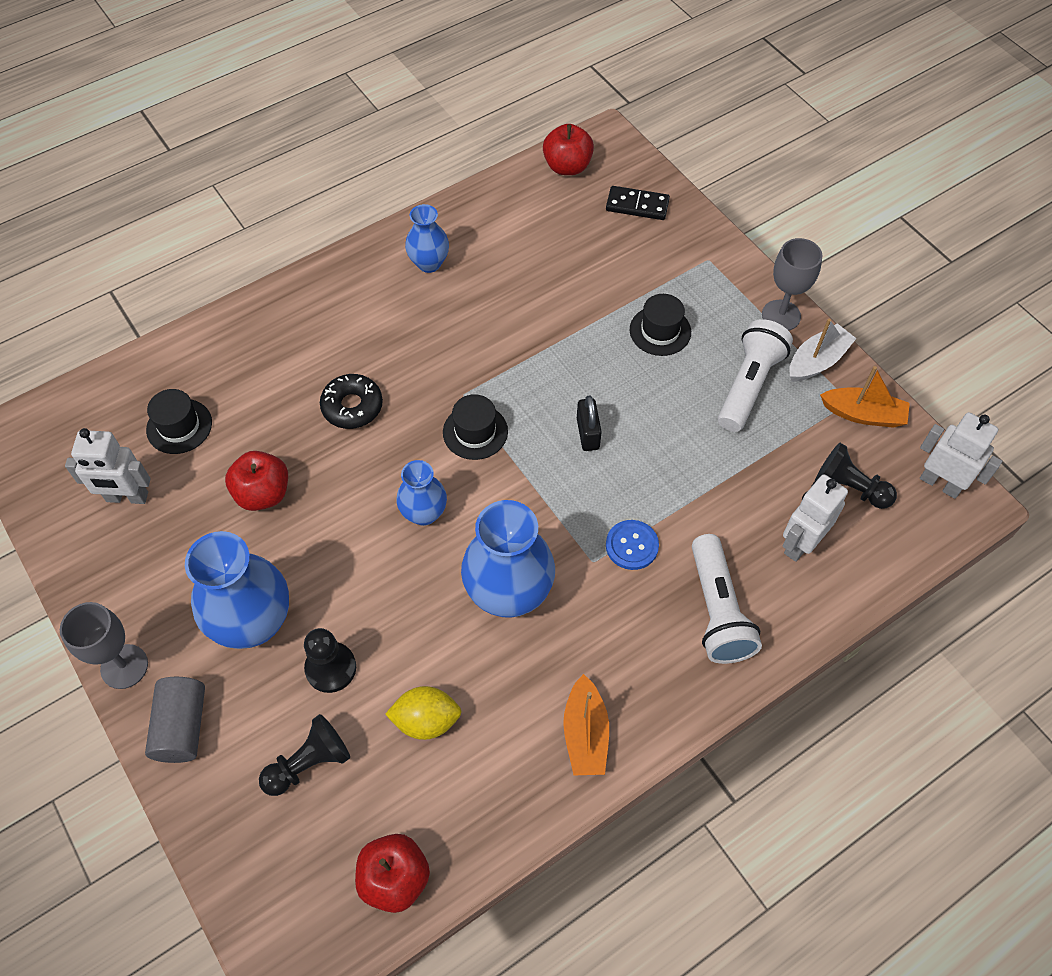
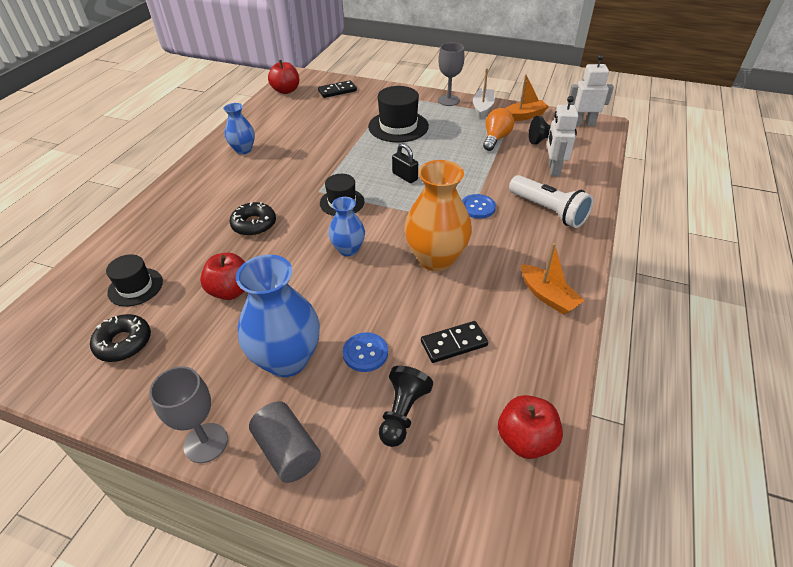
camera: 35 degrees left, 15 degrees down
(127, 497) = (124, 343): white robot -> black donut
(331, 668) = (365, 353): black pawn -> blue button
(426, 720) = (454, 343): yellow lemon -> black domino
(509, 593) = (436, 259): blue vase -> orange vase
(660, 331) = (398, 126): black hat -> black hat, size x1.61
(748, 385) = (462, 127): white flashlight -> none
(776, 436) = (496, 138): none -> orange light bulb

